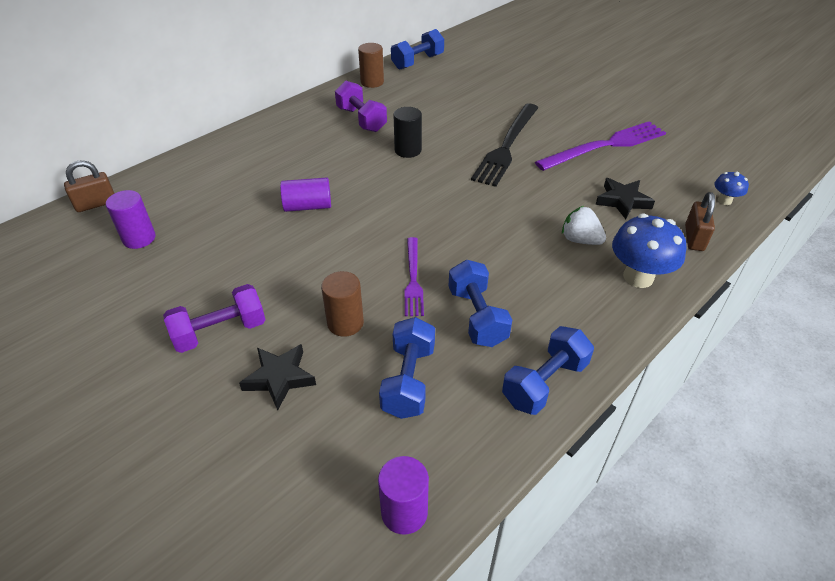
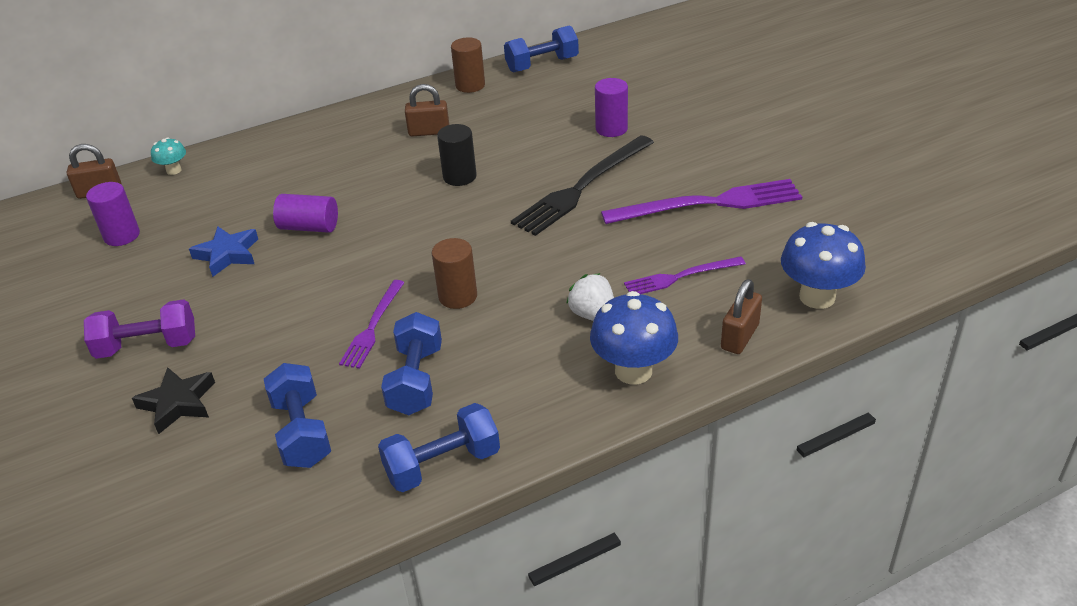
camera: 20 degrees right, 5 degrees down
(157, 176) = (174, 170): none -> turquoise mushroom
(249, 239) = (227, 254): none -> blue star
(345, 323) = (274, 360): brown cylinder -> brown cylinder (458, 296)
(361, 119) = (429, 132): purple dumbbell -> brown padlock
(404, 512) = (220, 556): purple cylinder -> purple cylinder (611, 129)
(408, 380) = (302, 432): blue dumbbell -> blue dumbbell turned 45 degrees counterclockwise
(622, 201) = (680, 277): black star -> purple fork
(724, 200) = (817, 297): blue mushroom -> blue mushroom, size x1.92

